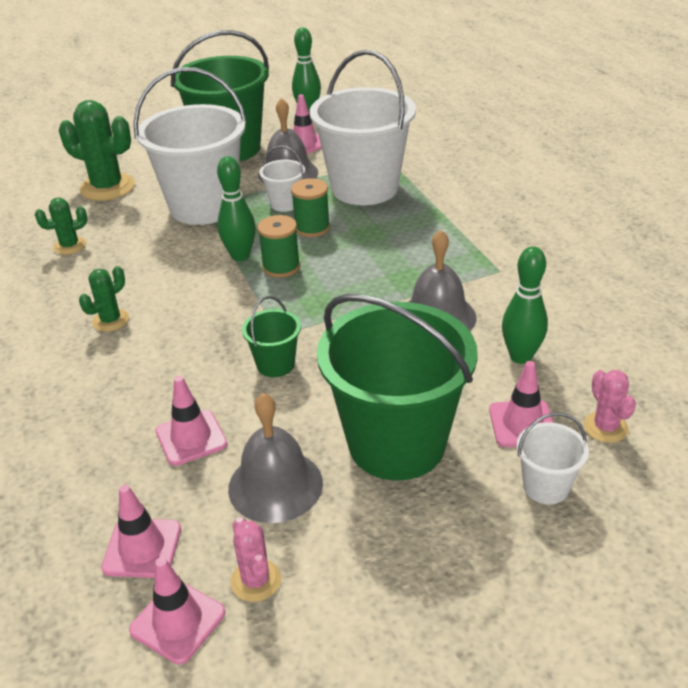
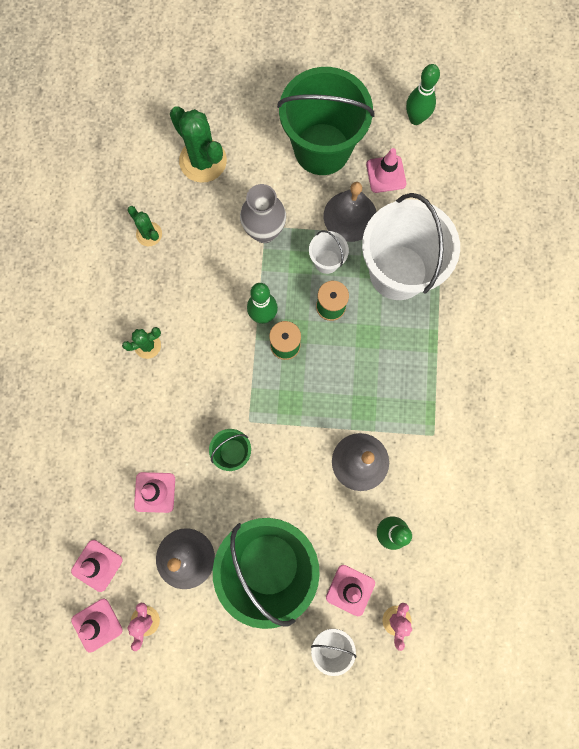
camera: 25 degrees right, 40 degrees up
(70, 246) = (149, 234): green cactus -> green cactus turned 45 degrees clockwise
(203, 207) = (264, 231): white bucket -> grey vase

